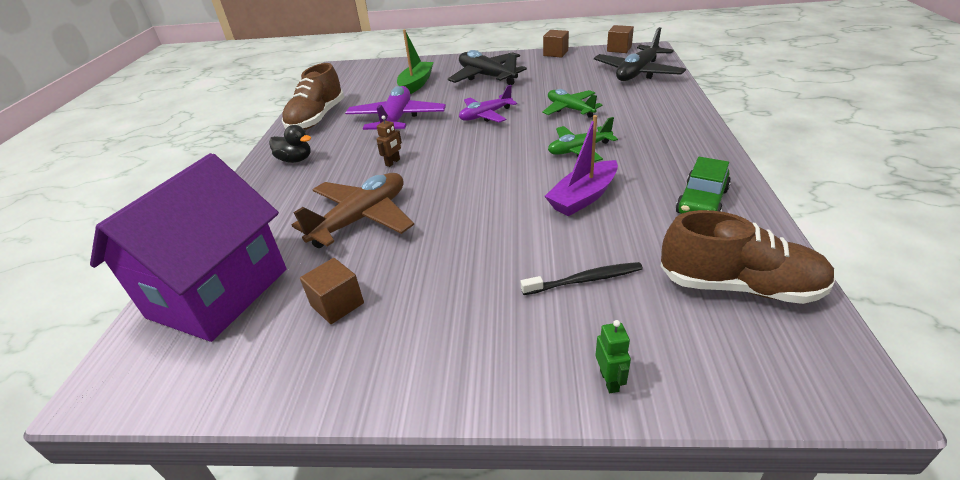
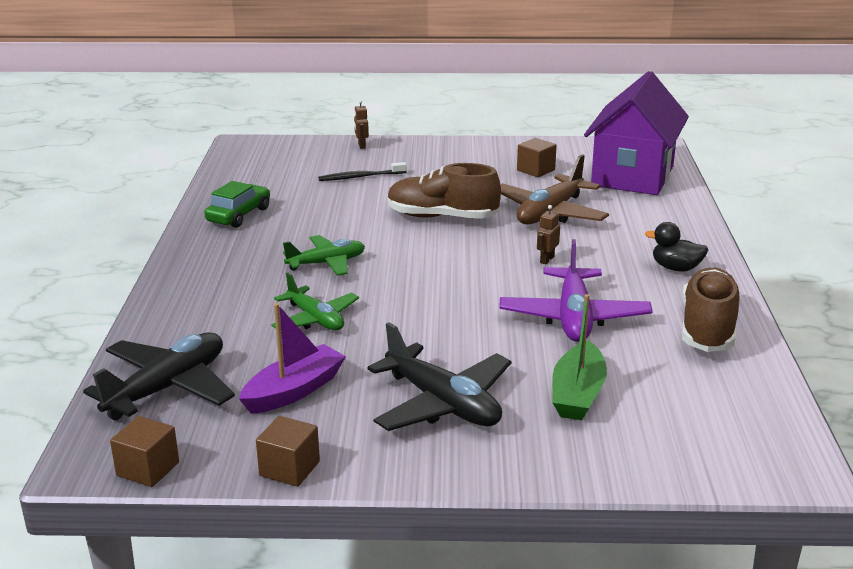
camera: 175 degrees right, 10 degrees down
(485, 115) = (439, 317): purple plane -> none
(583, 197) = (341, 221): purple boat -> purple boat (294, 391)
(609, 380) = (361, 146): green robot -> brown robot
(739, 286) = (259, 173): brown shoe -> brown shoe (442, 217)

